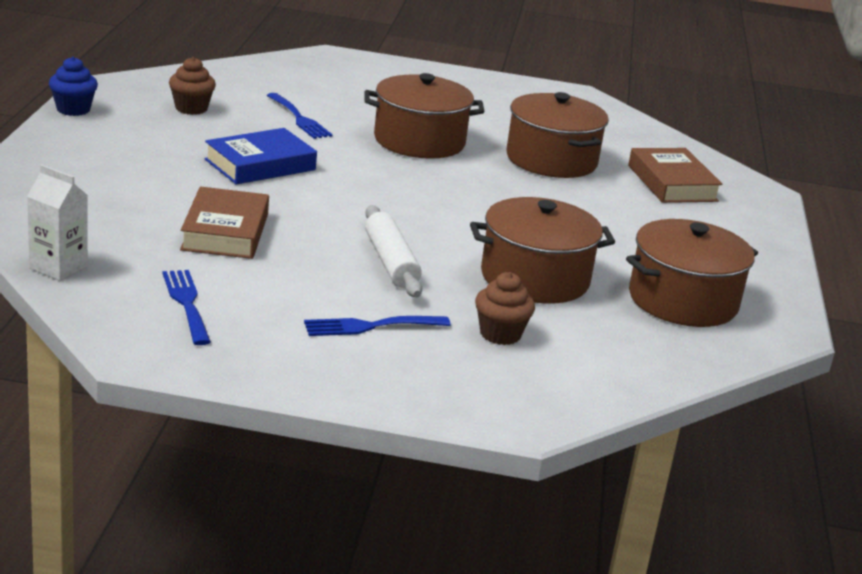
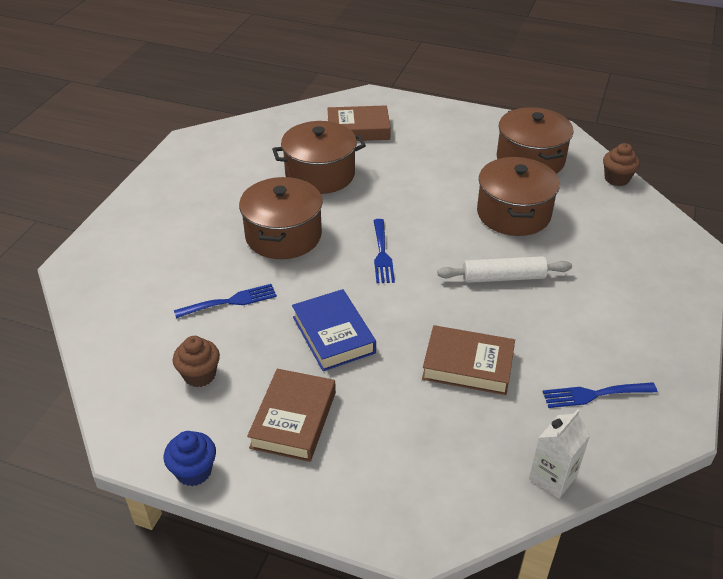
camera: 75 degrees left, 15 degrees up
(136, 147) = (294, 419): none -> brown book
(370, 326) = (601, 298): blue fork -> blue fork (382, 254)
(500, 334) = (594, 241): brown cupcake -> brown cupcake (616, 179)

